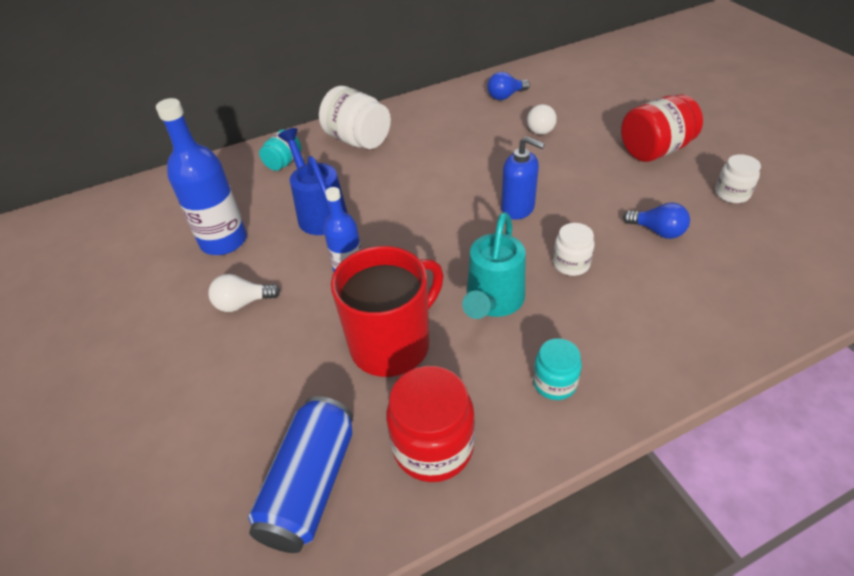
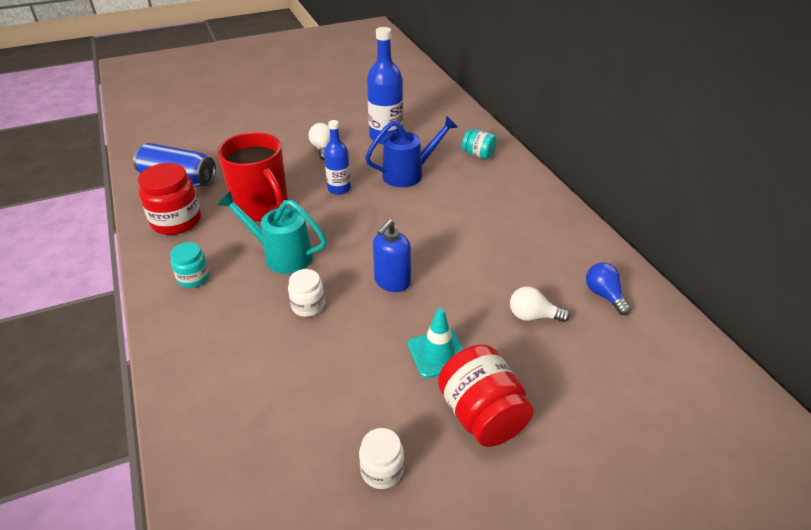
camera: 90 degrees right, 5 degrees down
(358, 140) = (511, 191): white jar -> none
(602, 174) = (438, 353): none -> turquoise traffic cone
(657, 231) = (334, 378): blue light bulb -> none

